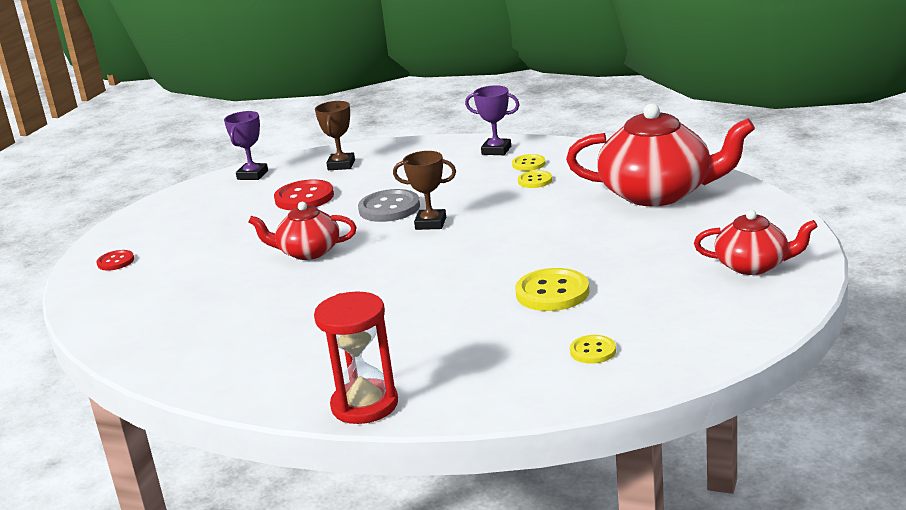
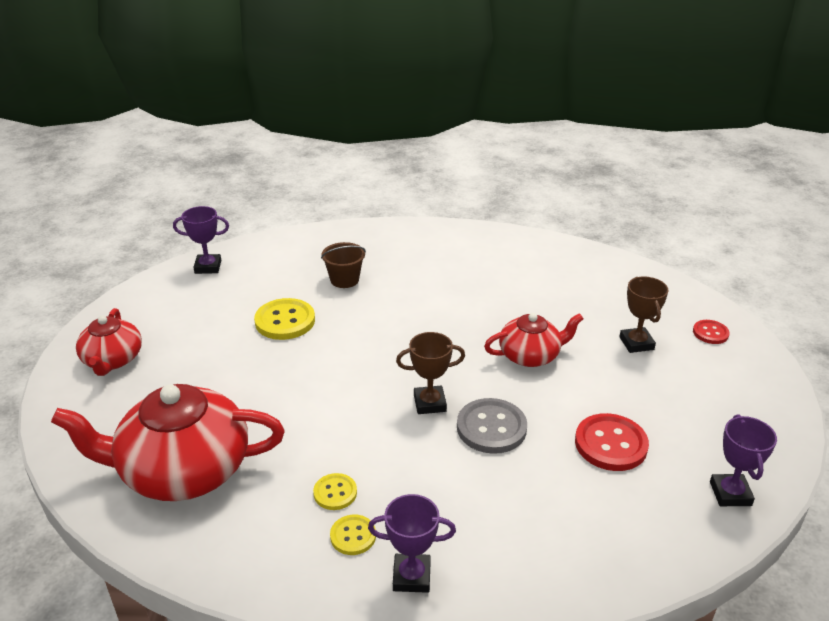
camera: 160 degrees right, 10 degrees up
(341, 165) = (623, 525): brown trophy -> brown trophy (636, 343)
(364, 405) = (387, 230): red hourglass -> none
(462, 335) = (344, 280): none -> brown bucket
(593, 351) = (249, 274): yellow button -> none
(654, 364) = (208, 267): none -> purple trophy
(753, 265) = (112, 360): red teapot -> red teapot turned 90 degrees counterclockwise

